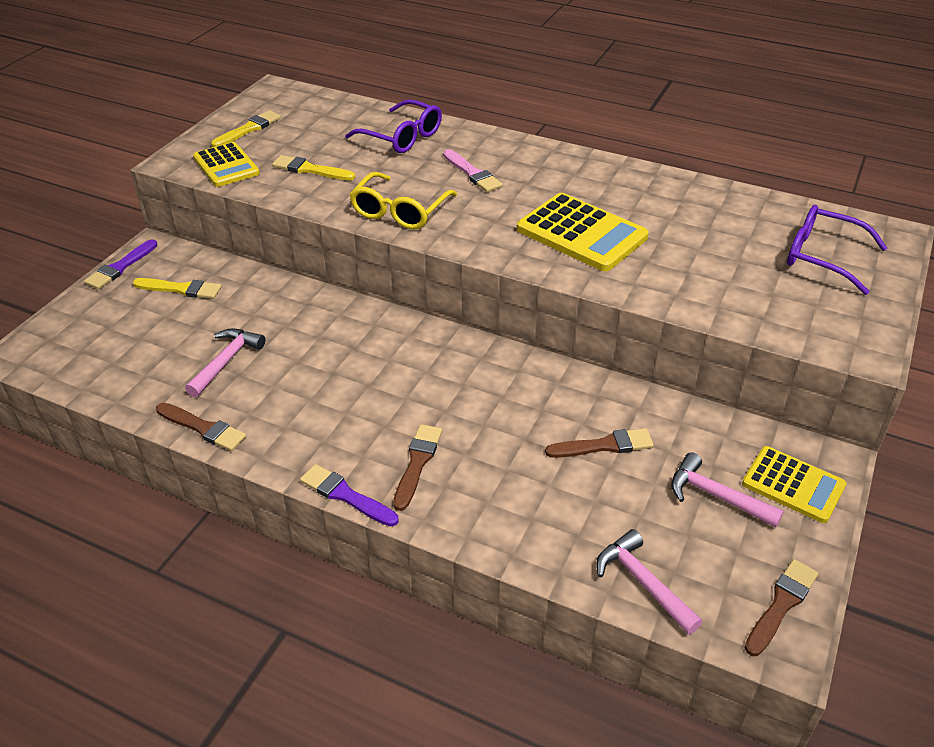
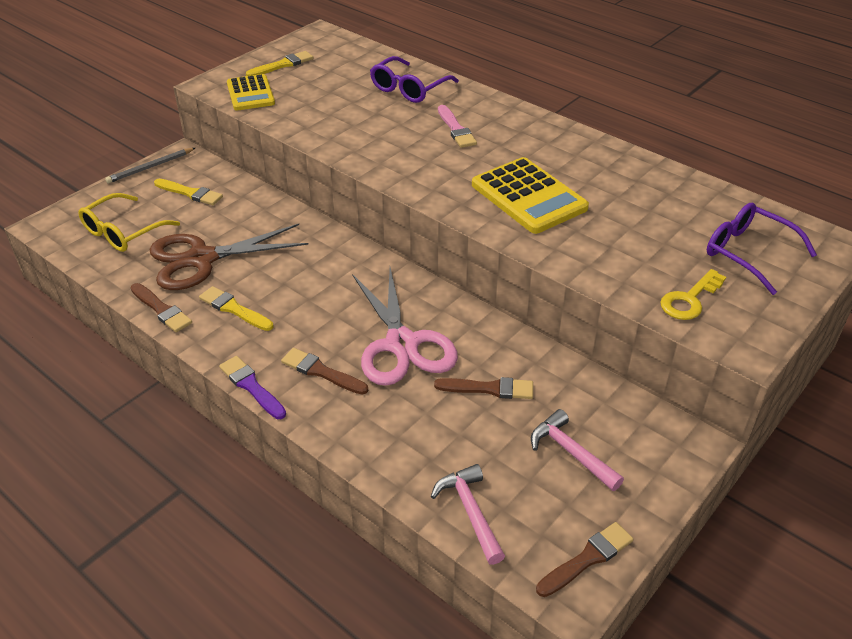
camera: 15 degrees right, 0 degrees up
(120, 267) = (150, 167): purple brush -> grey pencil
(226, 361) = (202, 259): pink hammer -> brown scissors
(310, 169) = (318, 106): yellow brush -> yellow brush (234, 309)
(400, 211) = (377, 153): yellow glasses -> yellow glasses (123, 232)
(402, 137) = (409, 89): purple glasses -> purple glasses turned 75 degrees clockwise
(417, 463) = (321, 372): brown brush -> brown brush turned 90 degrees counterclockwise
(491, 415) = (401, 344): none -> pink scissors
(790, 313) = (689, 299): none -> yellow key
(793, 485) = (648, 458): yellow calculator -> none

